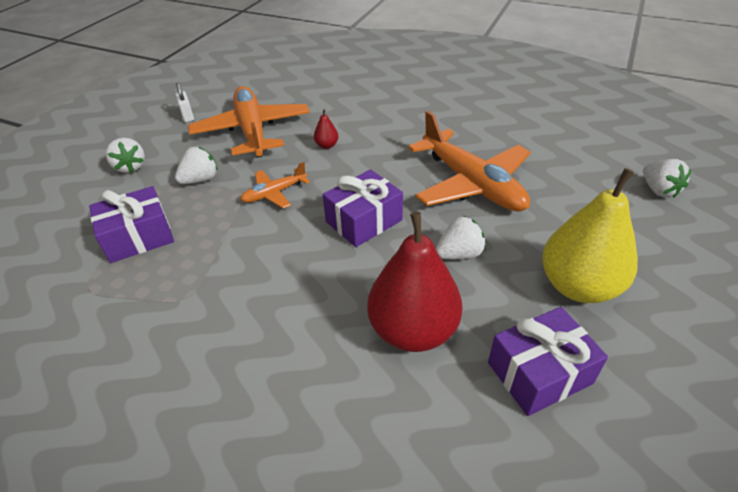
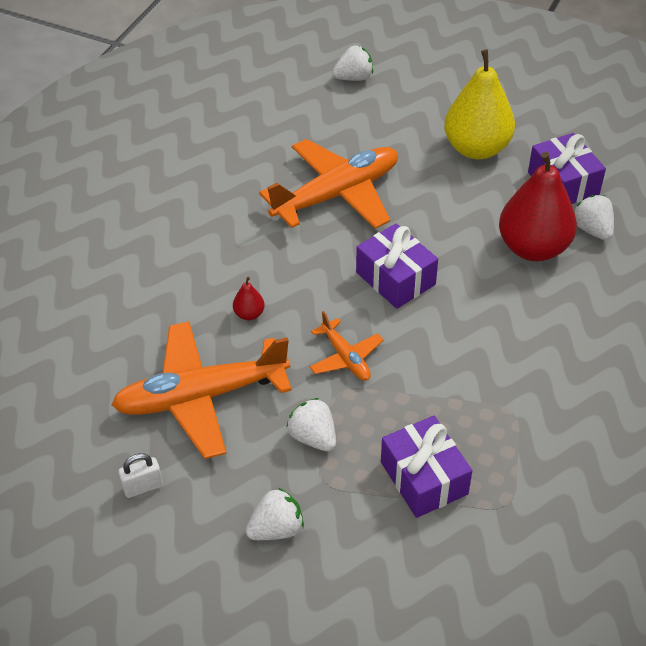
camera: 90 degrees left, 5 degrees up
(459, 254) = (442, 213): white strawberry -> white strawberry (592, 230)

